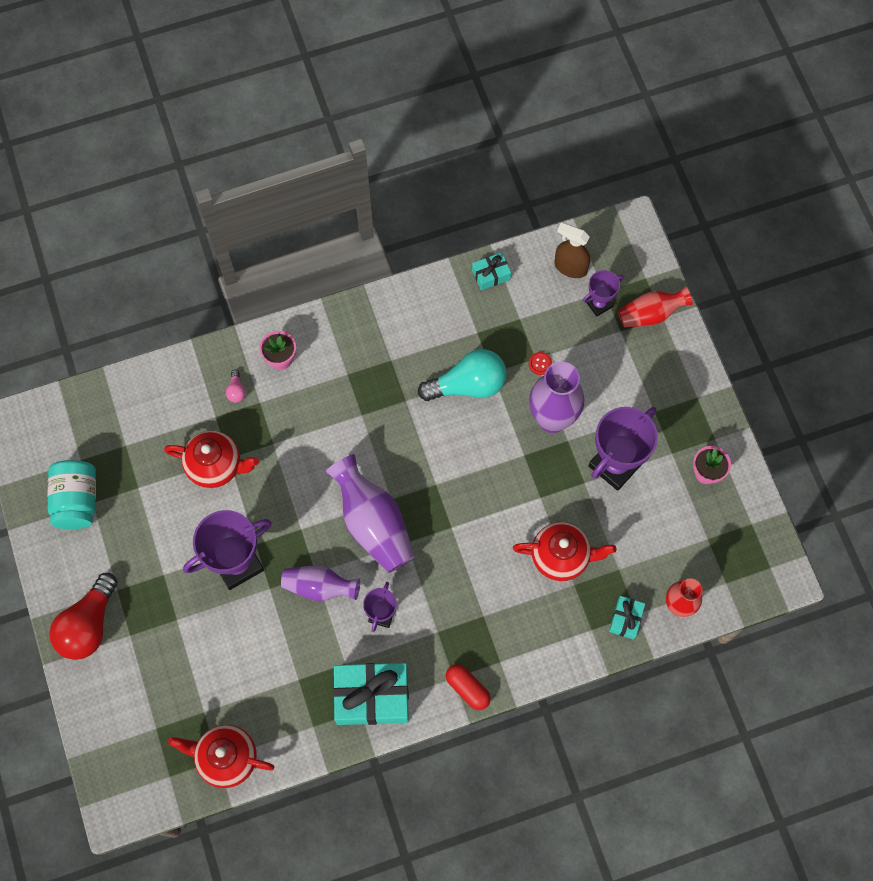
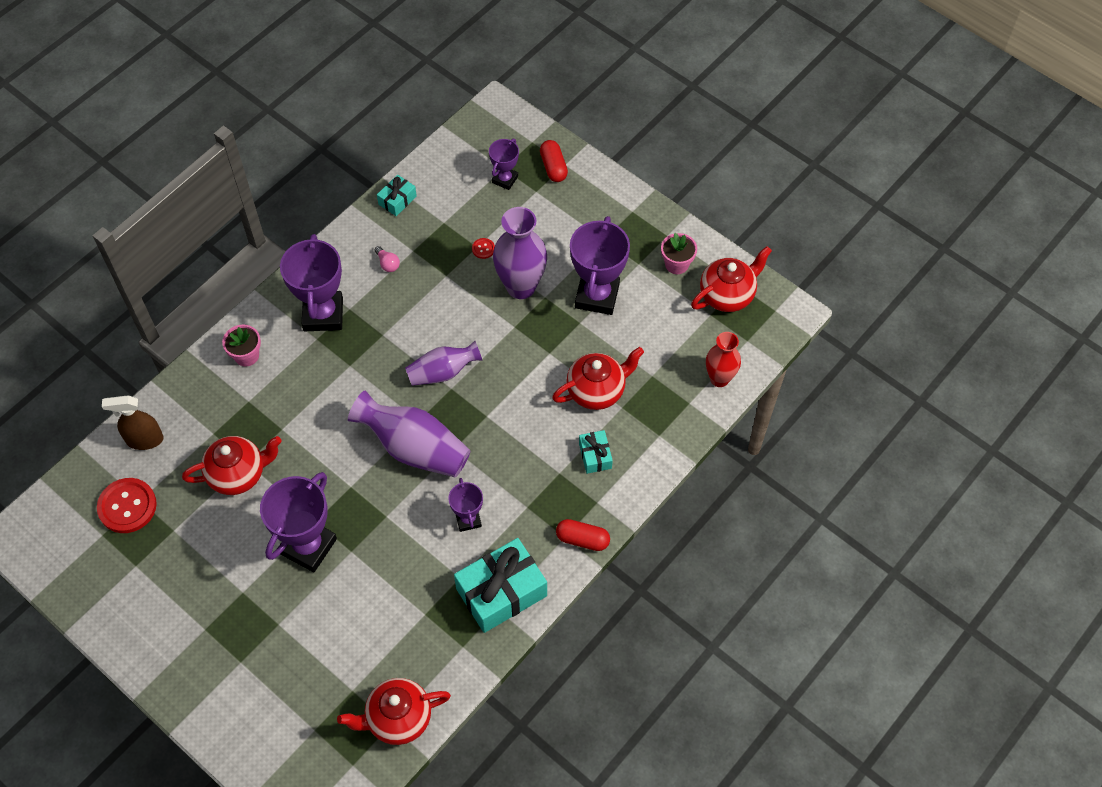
camera: 30 degrees left, 10 degrees down
(77, 500) = (119, 572): turquoise jar -> none
(88, 625) = (194, 674): red light bulb -> none
(113, 445) = (127, 506): none -> red button
(236, 391) = (220, 402): pink light bulb -> pink light bulb (387, 264)
(319, 587) = (397, 526): purple vase -> purple vase (442, 372)
(365, 353) = (323, 314): none -> purple trophy
(468, 385) = (431, 295): turquoise light bulb -> none
(570, 267) = (462, 163): brown spray bottle -> brown spray bottle (144, 440)
(625, 619) = (683, 412): turquoise gift -> turquoise gift (595, 456)
(650, 314) = (553, 167): red vase -> red capsule
(735, 528) = (727, 295): none -> red teapot

